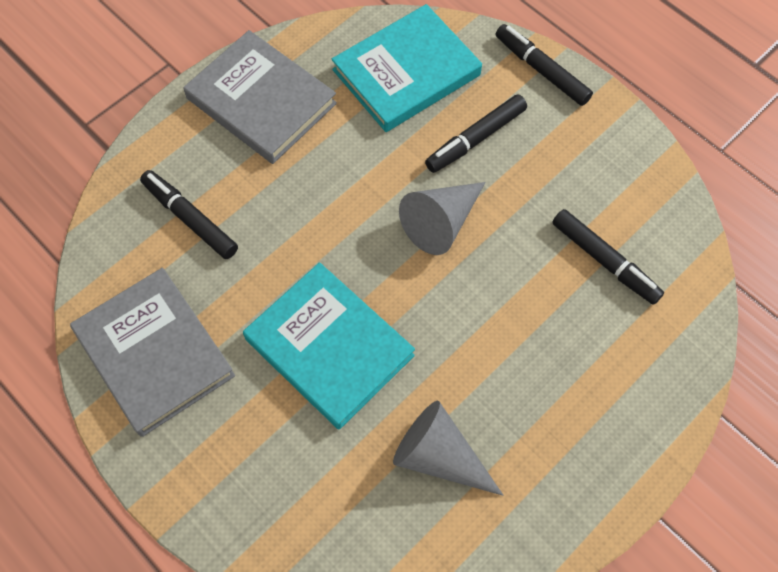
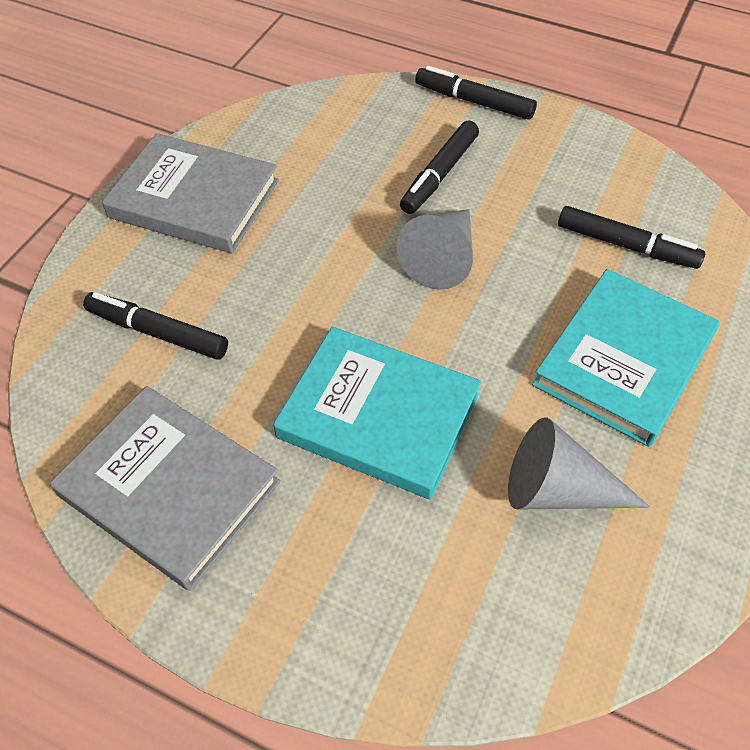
camera: 20 degrees left, 10 degrees down
(406, 72) = (339, 136): turquoise book -> turquoise book (624, 360)

